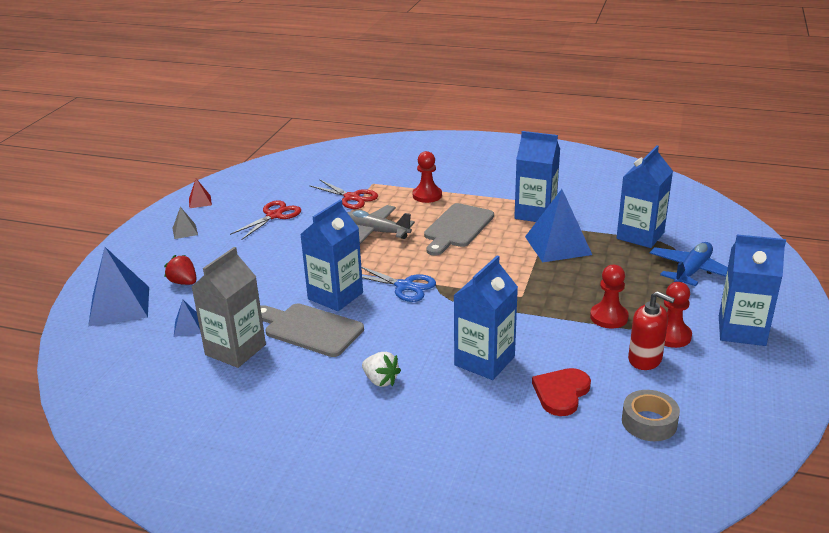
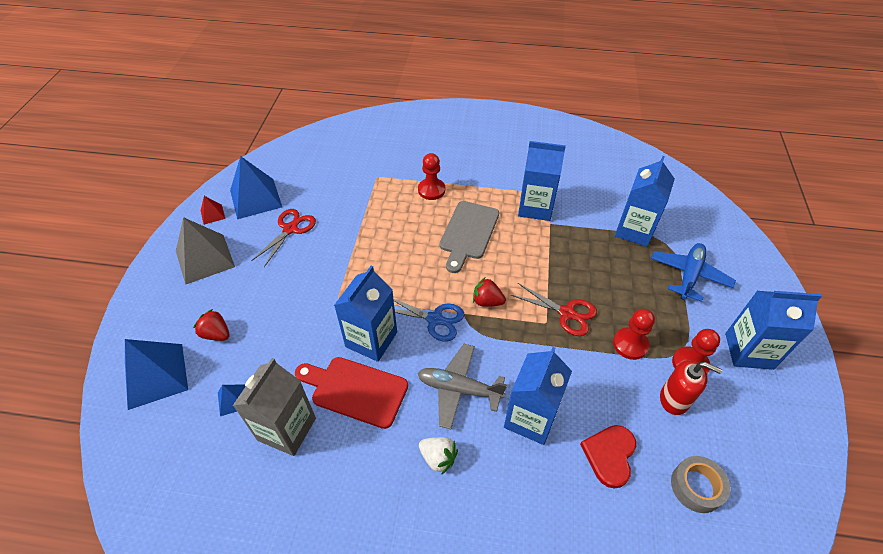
camera: 10 degrees left, 20 degrees up
(185, 231) = (205, 259): grey pyramid -> grey pyramid, size x2.13
(310, 329) = (355, 390): grey cutting board -> red cutting board
(351, 197) = (360, 198): red scissors -> red scissors (566, 313)
(375, 232) = (392, 245): grey plane -> grey plane (459, 389)
(463, 277) = (487, 301): none -> red strawberry
(558, 245) = (564, 250): blue pyramid -> blue pyramid (255, 198)

